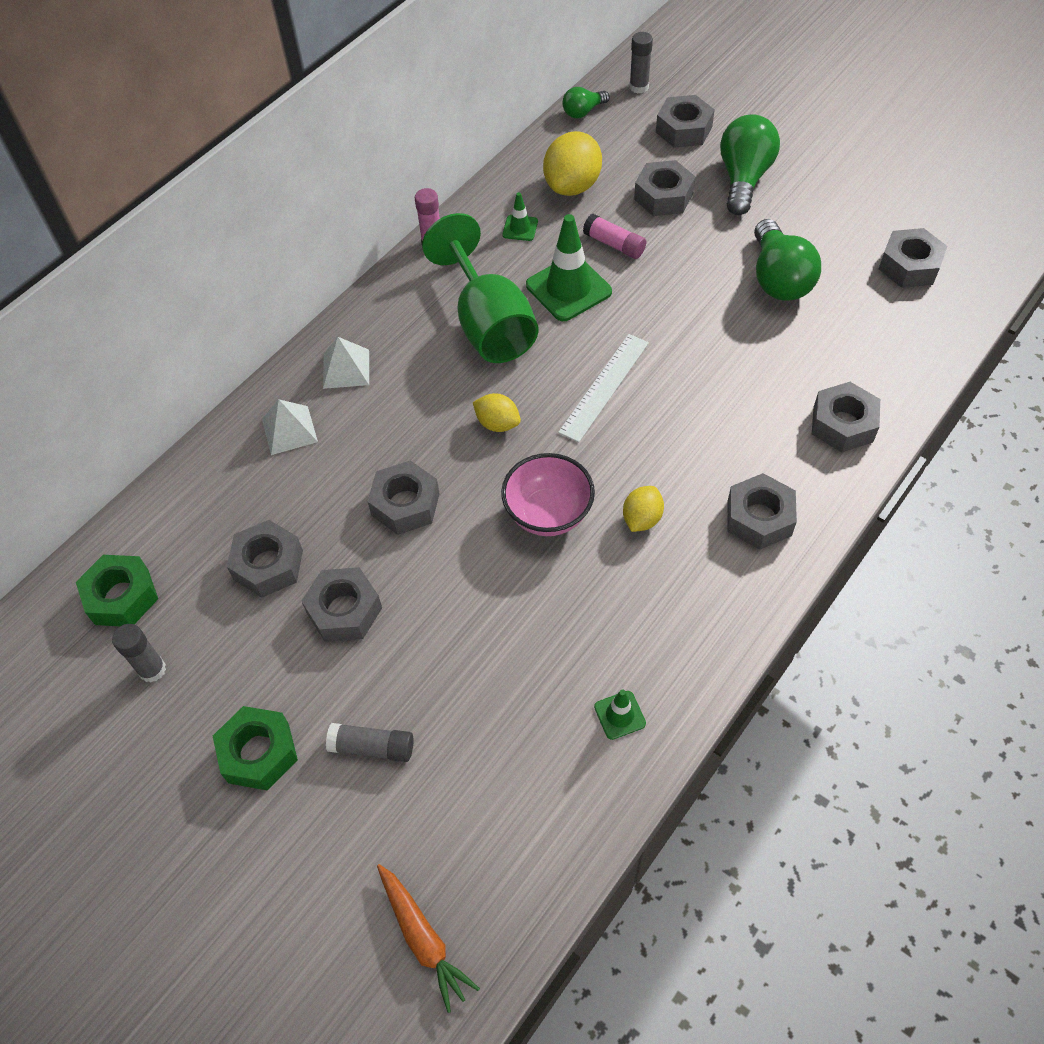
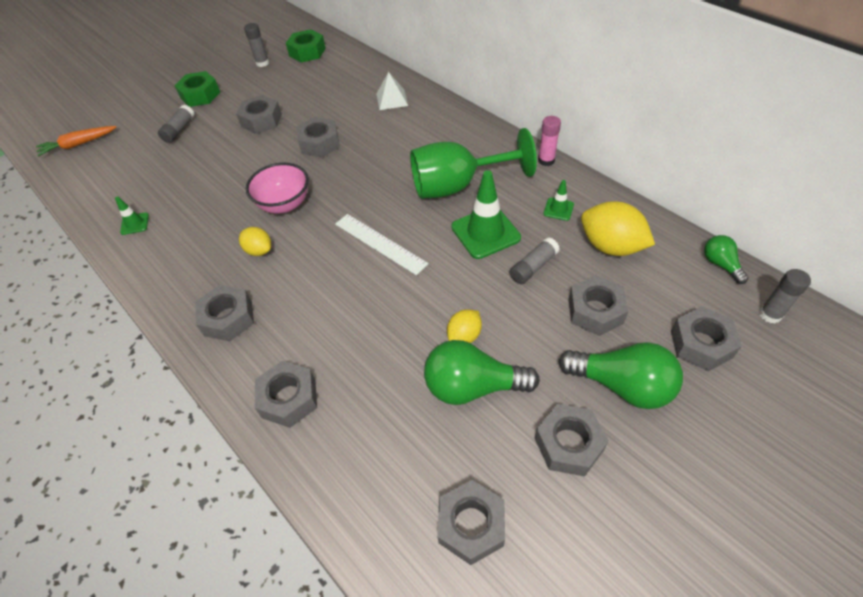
camera: 100 degrees right, 5 degrees down
(268, 565) = (303, 94): grey nut -> grey nut (568, 444)
(346, 369) = (433, 120): white pyramid -> none
(497, 423) = (366, 185): yellow lemon -> yellow lemon (464, 336)
(614, 244) = (533, 267): pink glue stick -> grey glue stick

